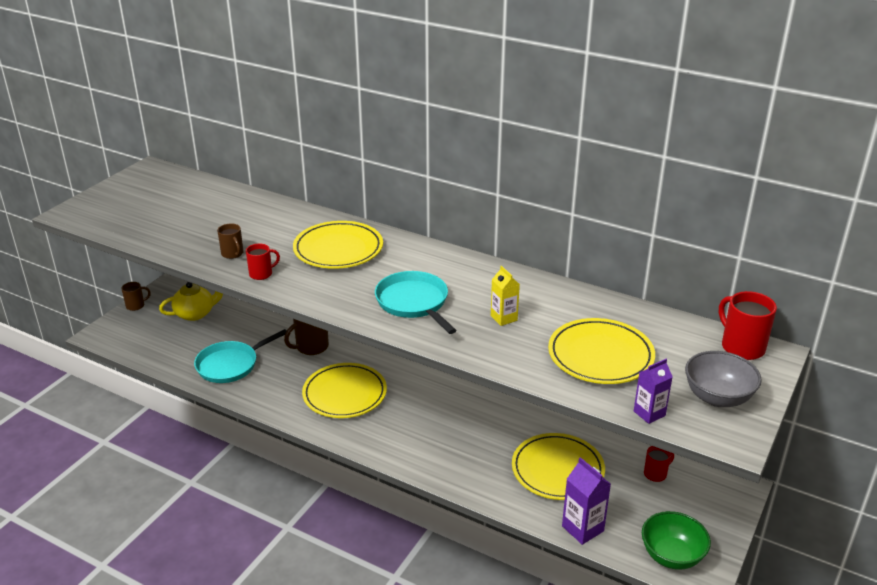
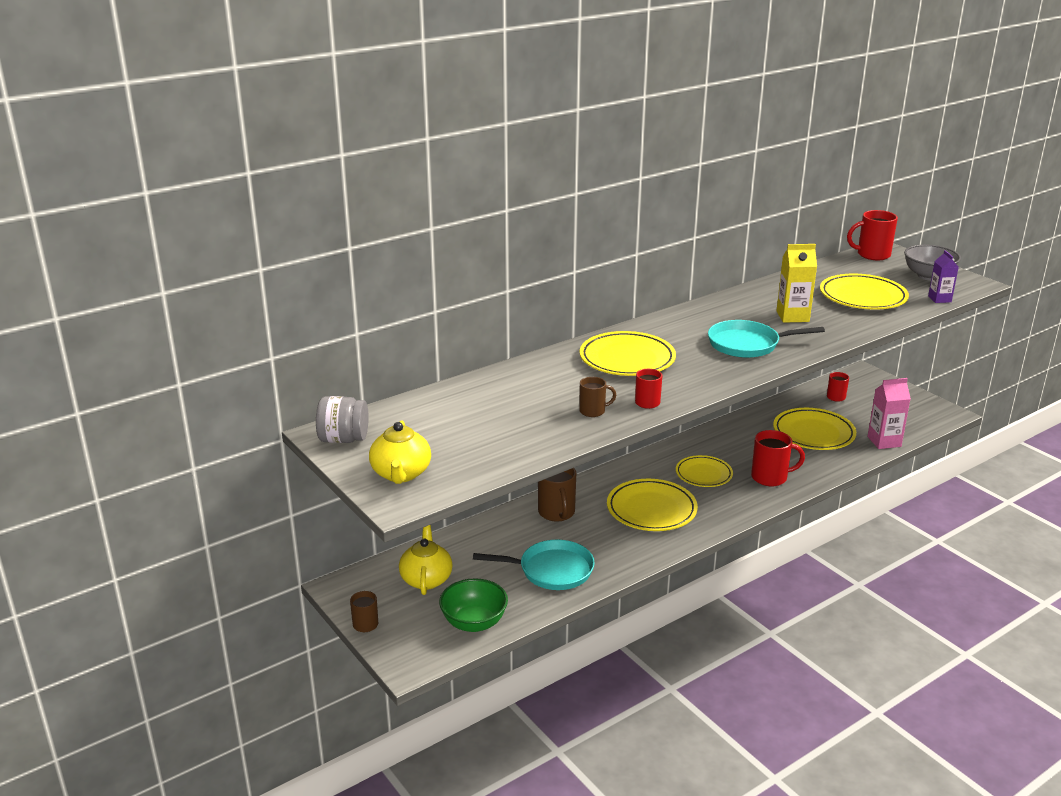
camera: 65 degrees left, 5 degrees down
(105, 205) = (401, 474): none -> yellow teapot
(145, 176) = (343, 439): none -> grey jar
(230, 365) = (551, 570): turquoise pan -> turquoise pan turned 75 degrees counterclockwise
(423, 411) = (703, 474): none -> yellow plate
(445, 455) = (770, 477): none -> red mug
(504, 318) = (792, 316): yellow carton -> yellow carton, size x1.52
(582, 528) = (884, 441): purple carton -> pink carton
(672, 556) = (923, 417): green bowl -> green bowl (474, 623)

